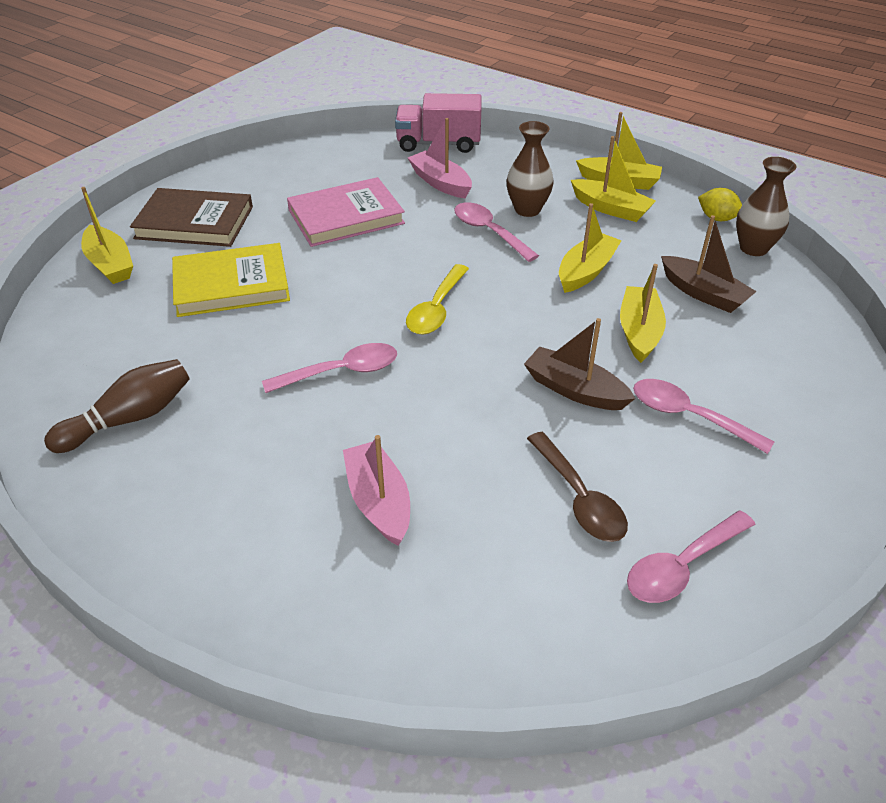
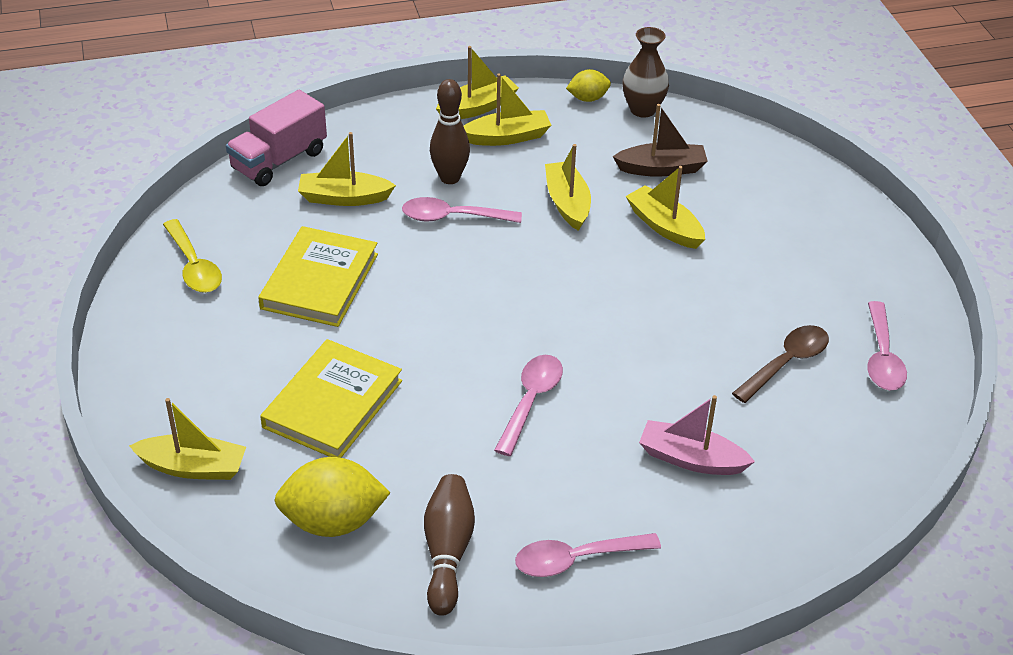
camera: 50 degrees left, 0 degrees up
(112, 347) = (333, 521): none -> yellow lemon
(194, 222) = (196, 378): brown book -> none
(346, 217) = (320, 281): pink book -> yellow book
(436, 309) = (516, 307): yellow spoon -> yellow spoon (194, 266)
(440, 183) = (344, 198): pink boat -> yellow boat
(527, 209) = (450, 178): brown vase -> brown bowling pin
(575, 390) = (687, 297): brown boat -> none
(579, 498) = (786, 363): brown spoon -> brown spoon turned 60 degrees counterclockwise
(688, 416) = (768, 264): pink spoon -> pink spoon (576, 559)

